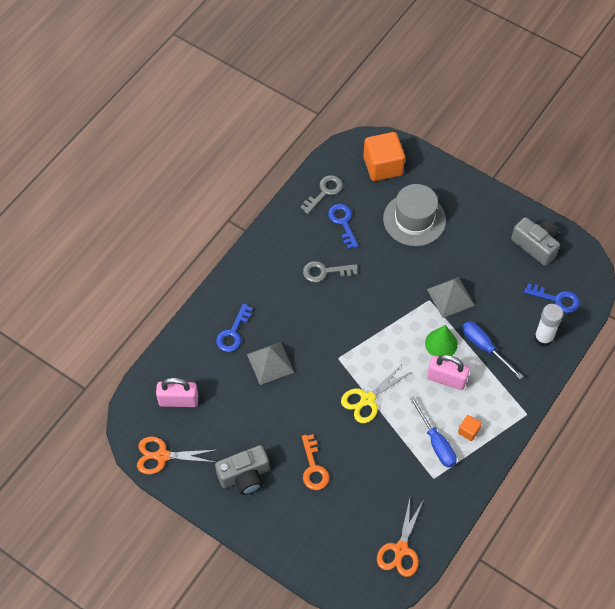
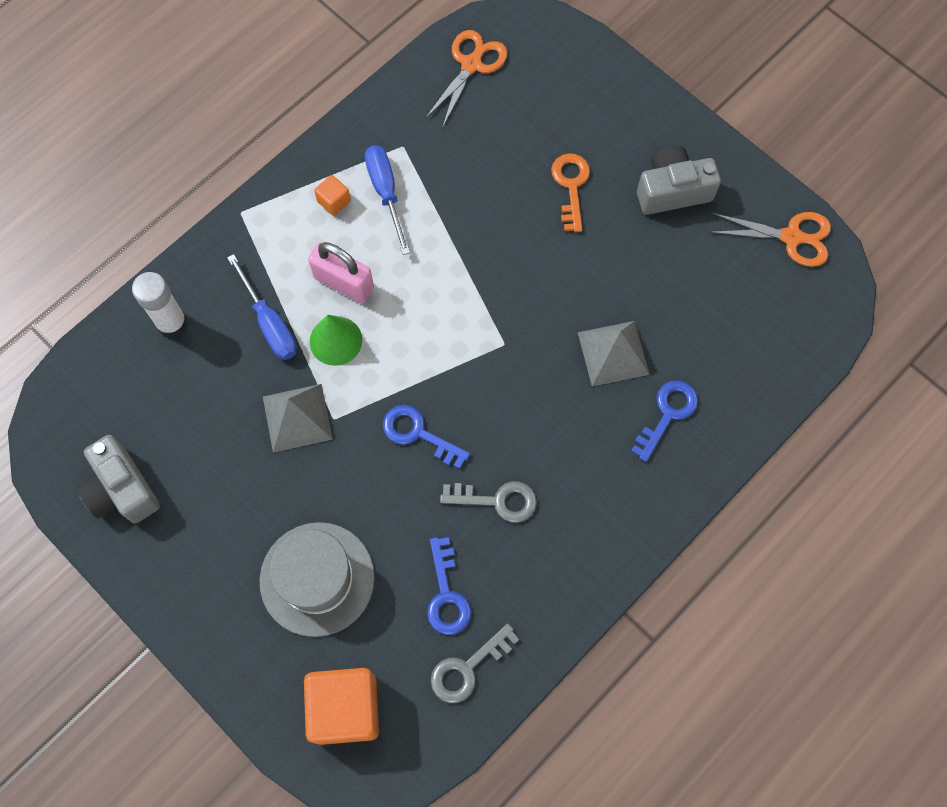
camera: 170 degrees left, 10 degrees up
(178, 400) = (763, 316): pink padlock -> none
(367, 400) = (472, 271): yellow scissors -> none
(556, 299) = (125, 384): blue key -> blue key (418, 434)

